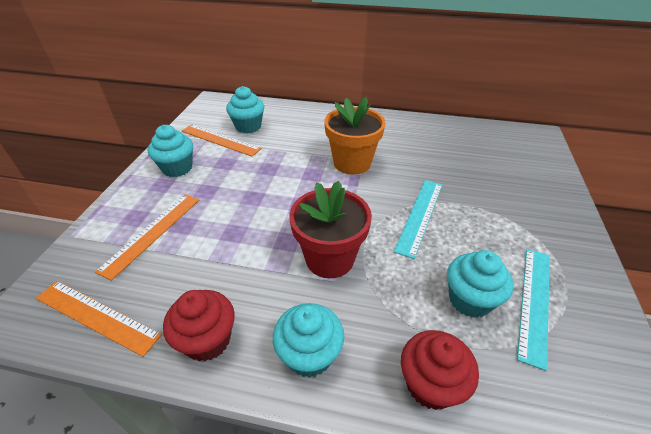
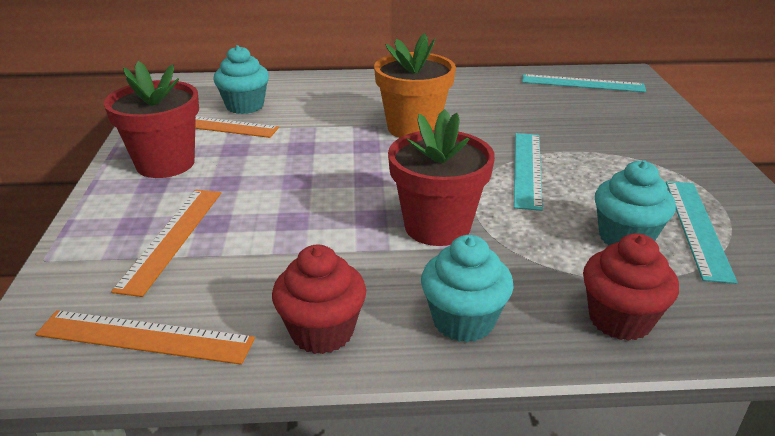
camera: 15 degrees left, 10 degrees down
(177, 168) = (165, 164): turquoise cupcake -> red flower pot
(497, 139) = (582, 83): none -> turquoise ruler

